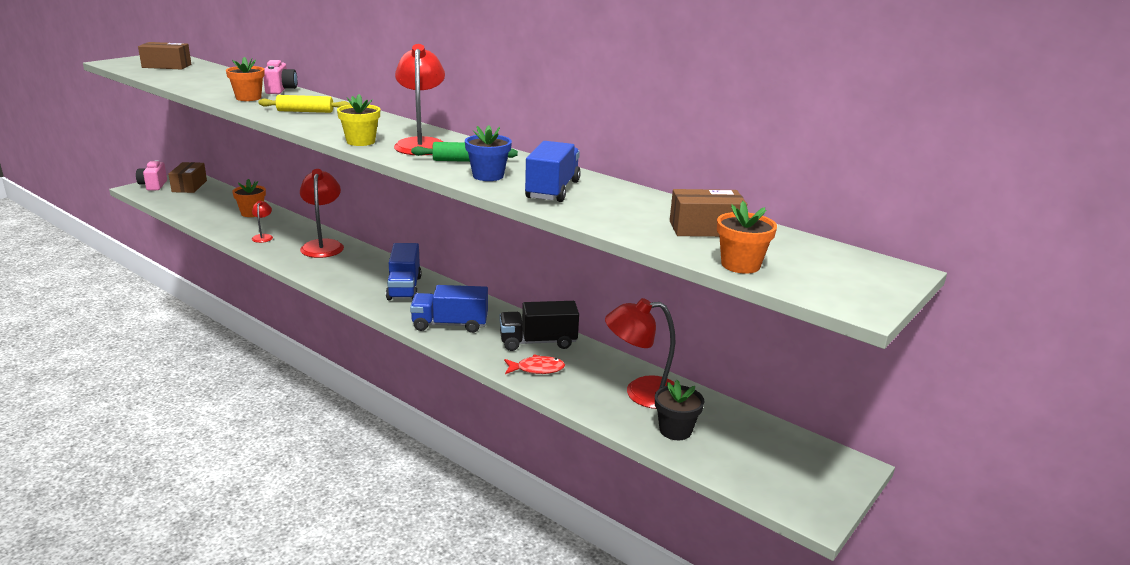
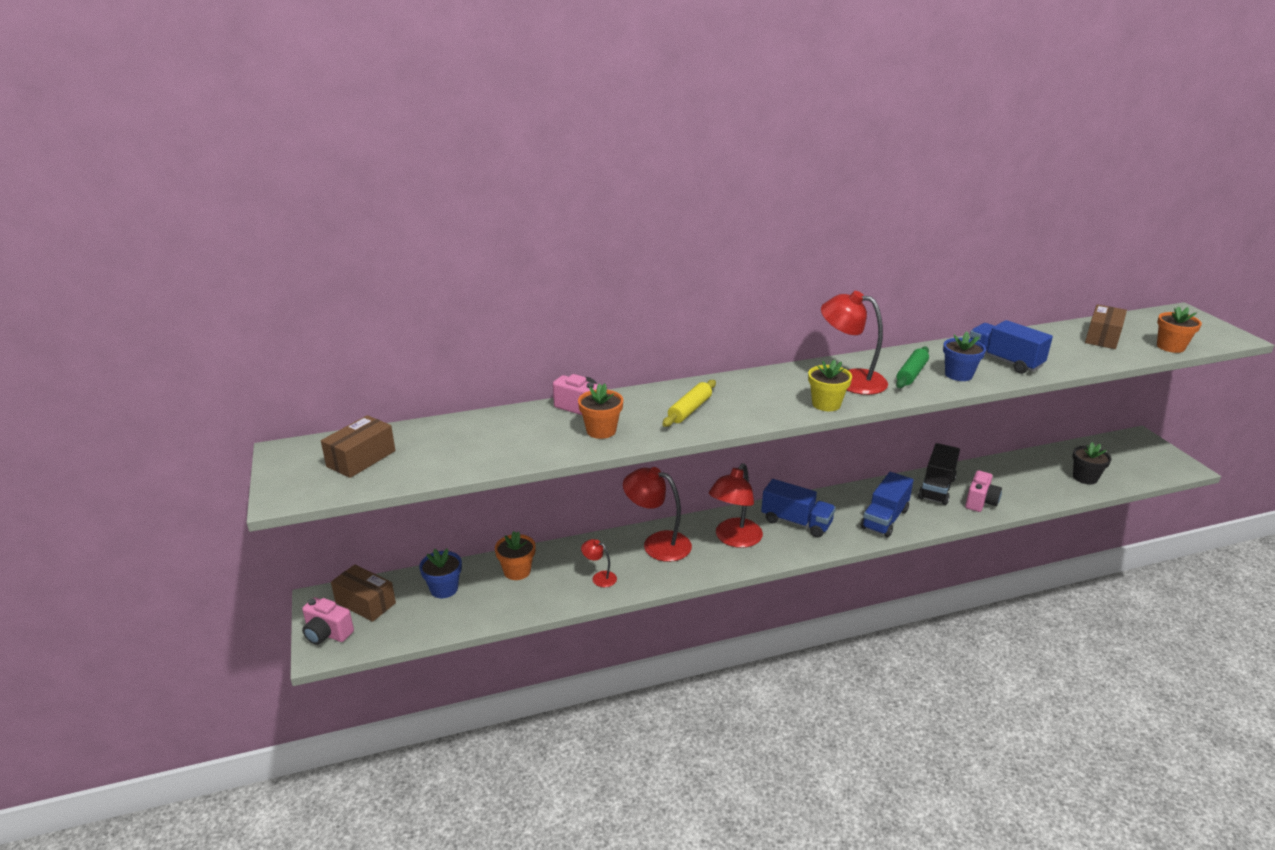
camera: 55 degrees left, 5 degrees up
(217, 200) = (444, 589): none -> blue flower pot
(537, 369) = (980, 502): red fish -> pink camera
(641, 393) = (1032, 473): red lamp -> red lamp (734, 539)

